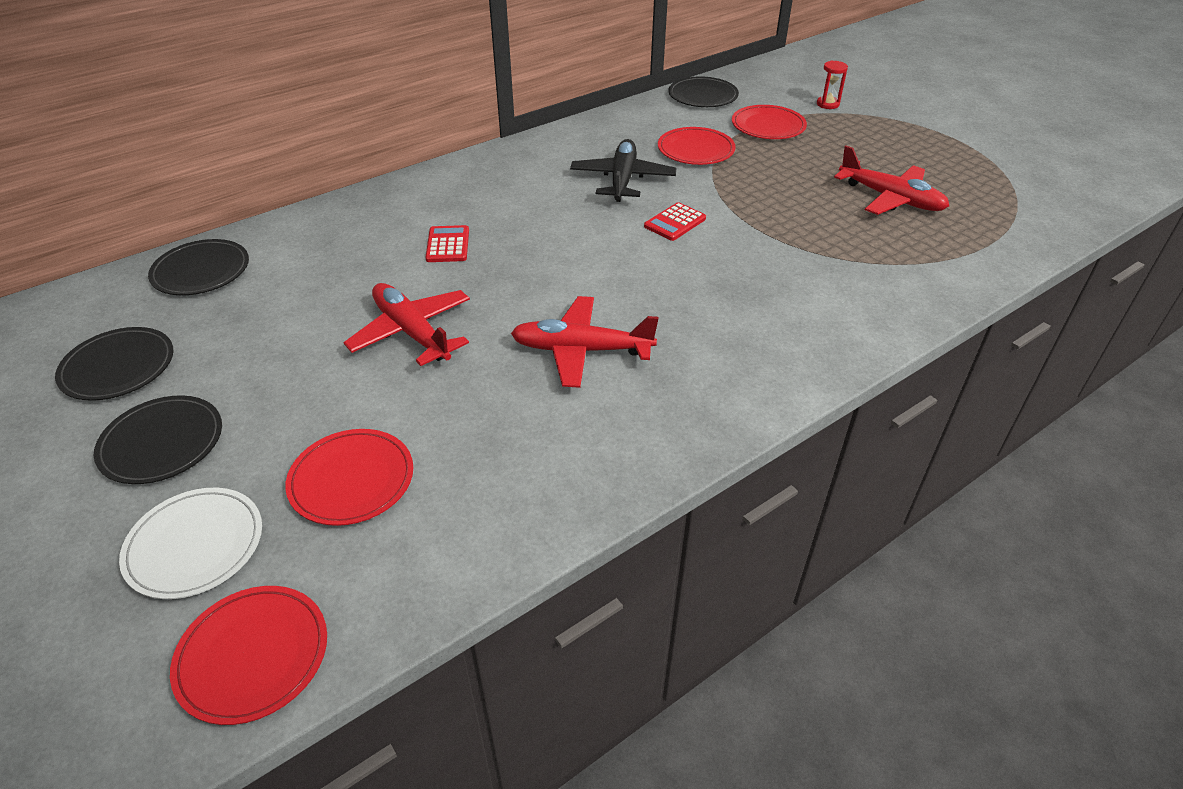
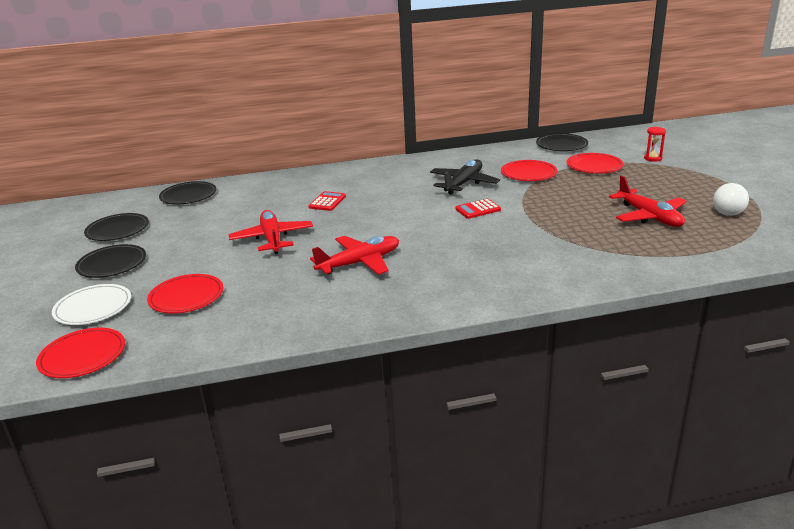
camera: 25 degrees right, 15 degrees down
(581, 350) = (360, 263): red plane -> red plane turned 120 degrees clockwise
(969, 174) = (729, 211): none -> white light bulb

